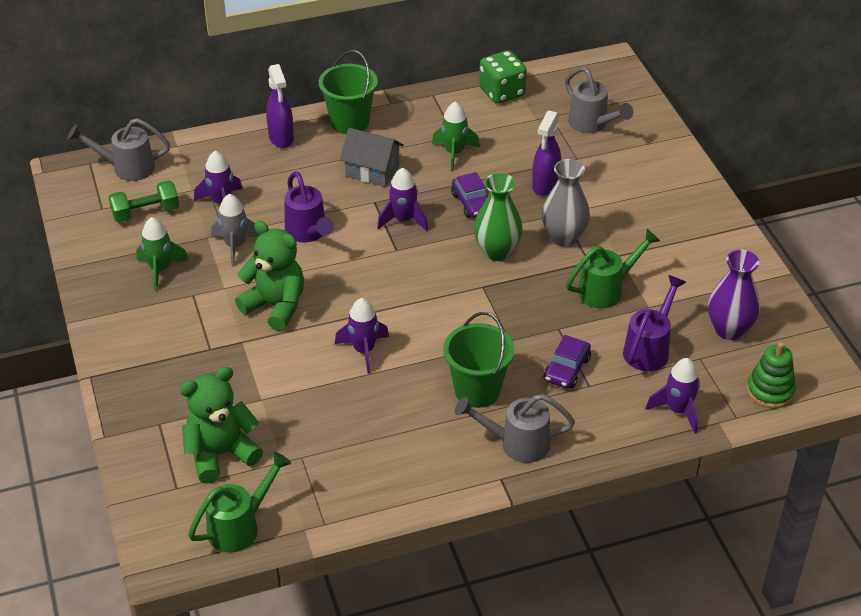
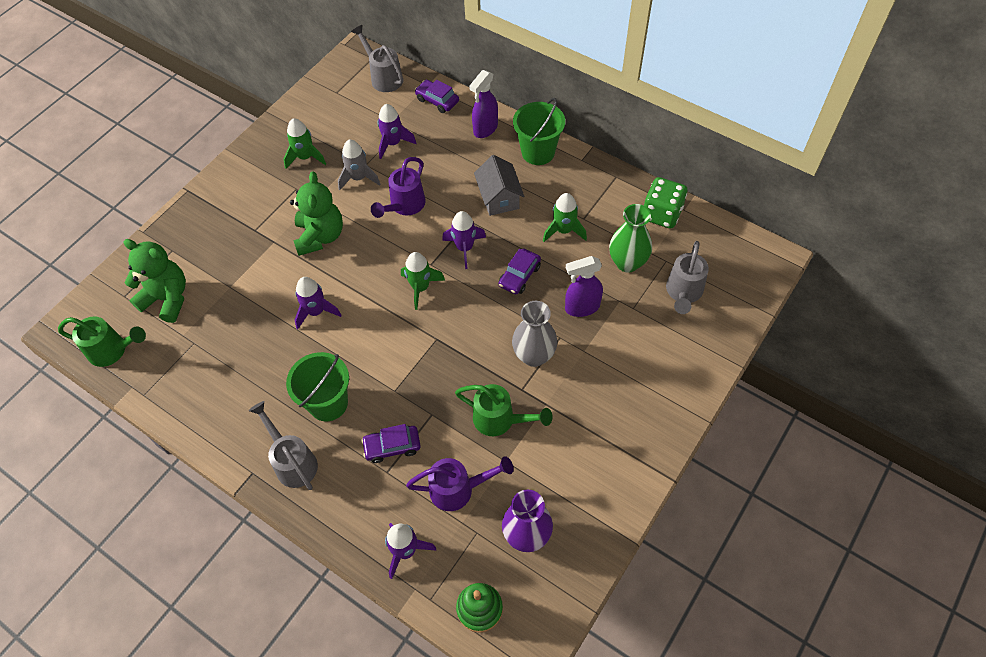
camera: 55 degrees right, 15 degrees up
(146, 213) = (350, 115): green dumbbell -> none
(206, 149) = (437, 100): none -> purple car
(415, 269) = (420, 288): none -> green rocket
(497, 252) = (481, 324): green vase -> green vase (627, 263)

